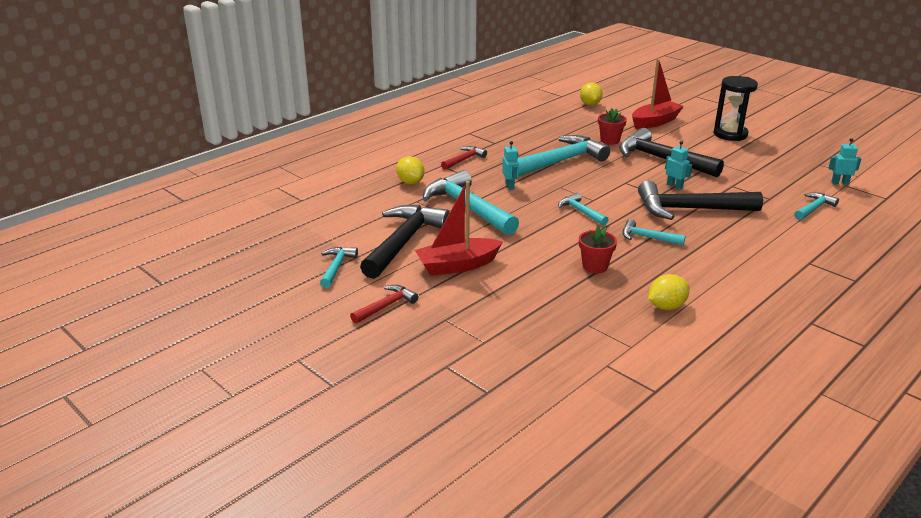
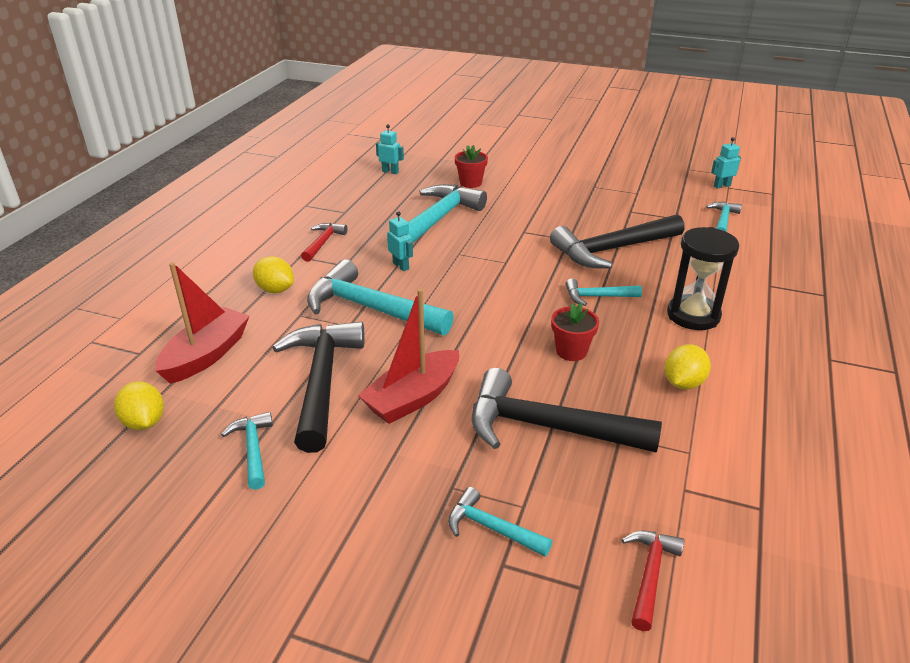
camera: 25 degrees left, 5 degrees up
(386, 306) = (361, 492): red hammer -> red hammer (650, 574)
(580, 211) = (504, 281): turquoise hammer -> turquoise hammer (491, 528)
(590, 104) = (419, 143): yellow lemon -> yellow lemon (144, 422)
(655, 122) = (500, 151): red boat -> red boat (206, 355)
(661, 159) = (539, 195): black hammer -> black hammer (546, 427)
(674, 186) = (576, 224): turquoise robot -> turquoise robot (390, 172)
(730, 134) = (583, 152): black hourglass -> black hourglass (693, 315)

